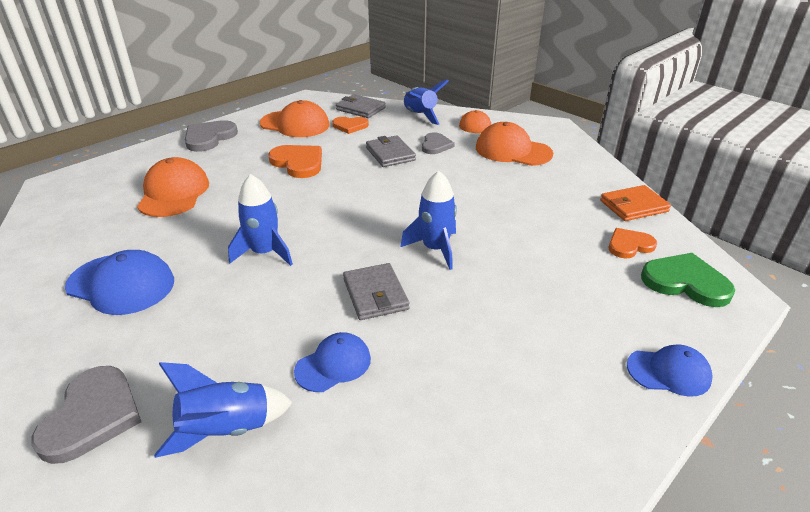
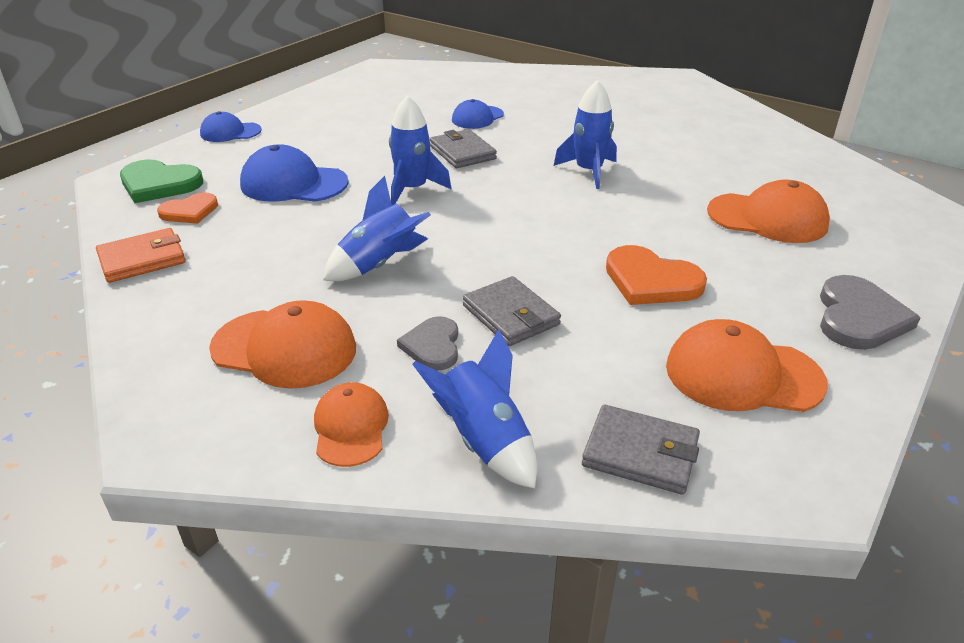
camera: 170 degrees right, 0 degrees up
(92, 416) = (612, 91): grey heart -> none
(121, 284) = (691, 141): blue cap -> blue cap (293, 183)
(174, 193) = (767, 218): orange cap -> orange cap turned 60 degrees counterclockwise
(226, 429) = (527, 93): blue rocket -> blue rocket (380, 265)
(350, 126) = (625, 383): orange heart -> none

